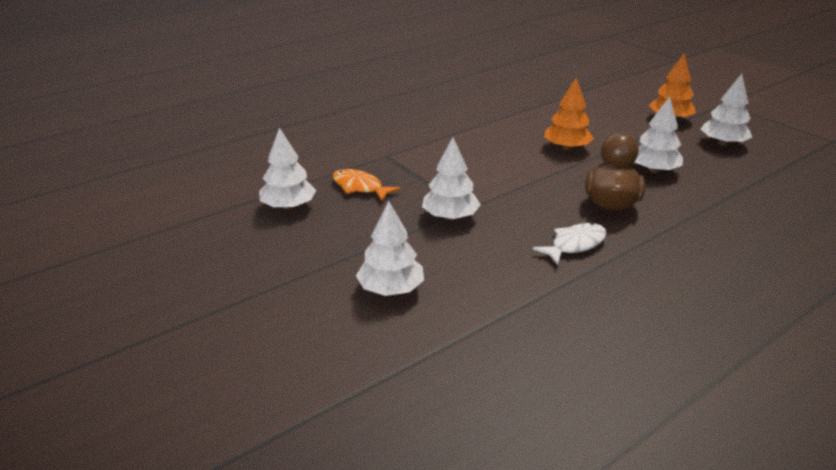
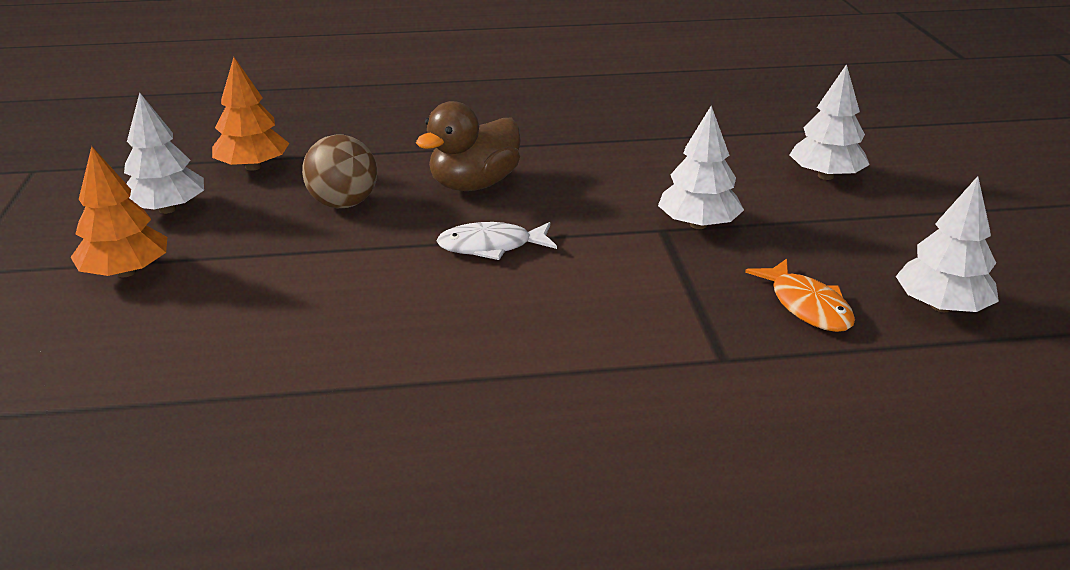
camera: 150 degrees left, 0 degrees up
(566, 148) = (393, 273): orange tree -> orange tree (253, 167)
(575, 245) = (584, 160): white fish -> white fish (491, 246)
(653, 170) = (343, 204): white tree -> brown ball

